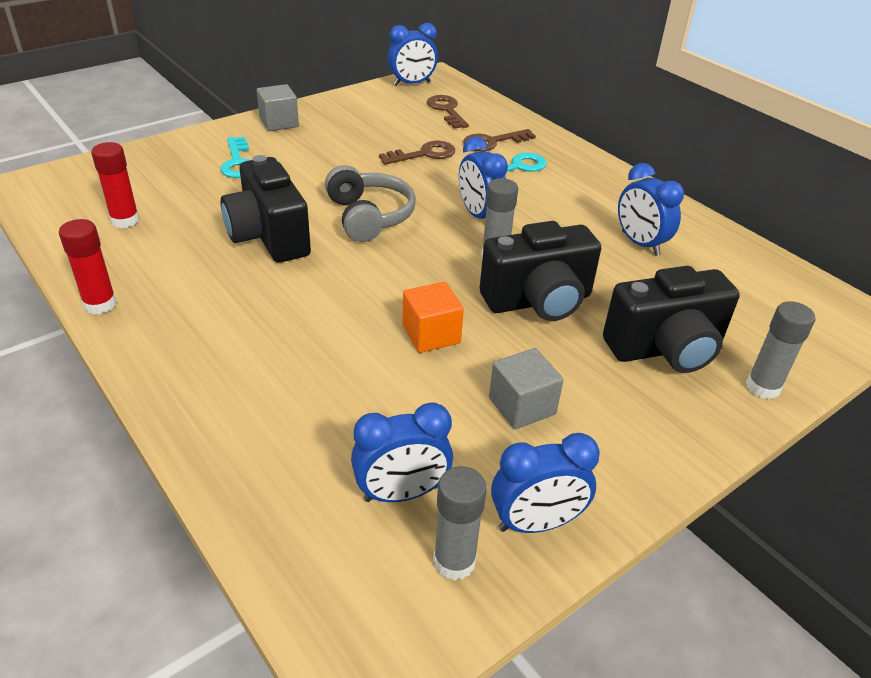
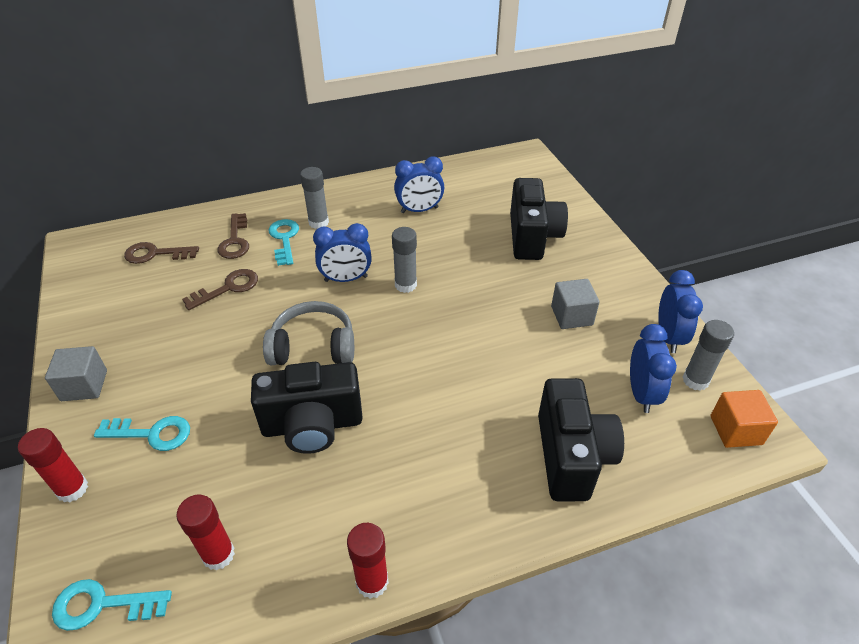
camera: 70 degrees left, 5 degrees up
(81, 184) = (103, 605): none -> turquoise key
(179, 146) = (72, 489): none -> red glue stick
(412, 84) = (80, 264): blue clock -> none
(424, 154) = (228, 288): brown key -> brown key turned 60 degrees clockwise
(431, 334) = (488, 343): orange cube -> orange cube (735, 430)
(538, 301) = (467, 277): black camera -> black camera (571, 456)
(762, 387) = (573, 212): grey glue stick -> grey glue stick (318, 222)

